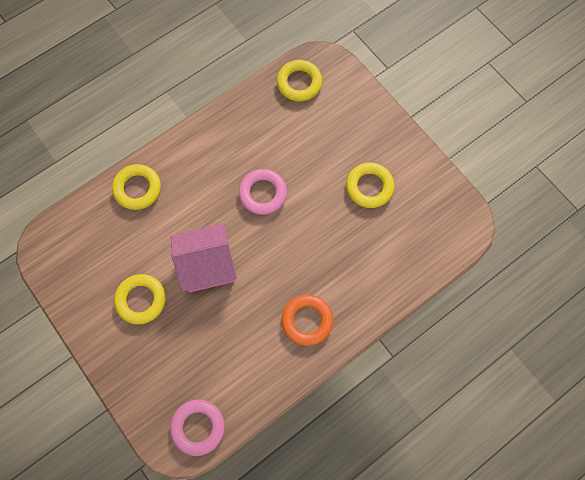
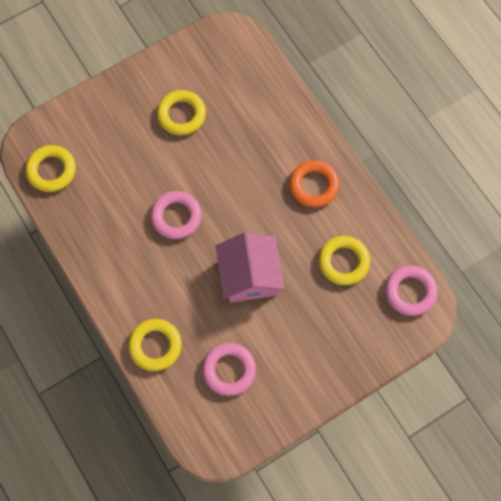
camera: 85 degrees left, 0 degrees up
(115, 255) = (229, 370): none -> pink ring
(141, 300) = (281, 344): yellow ring -> yellow ring (343, 262)

